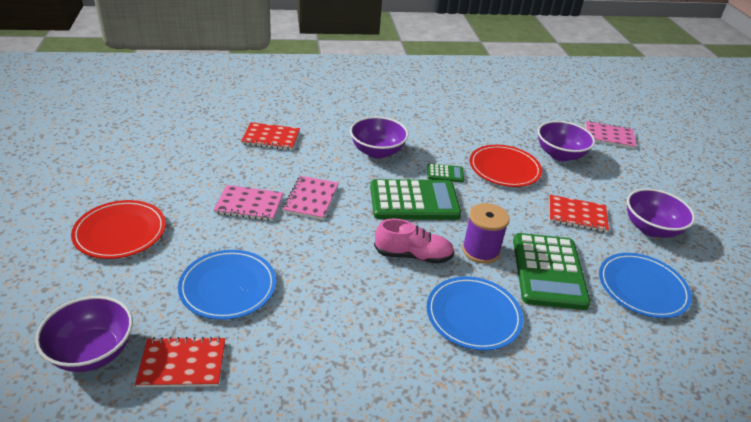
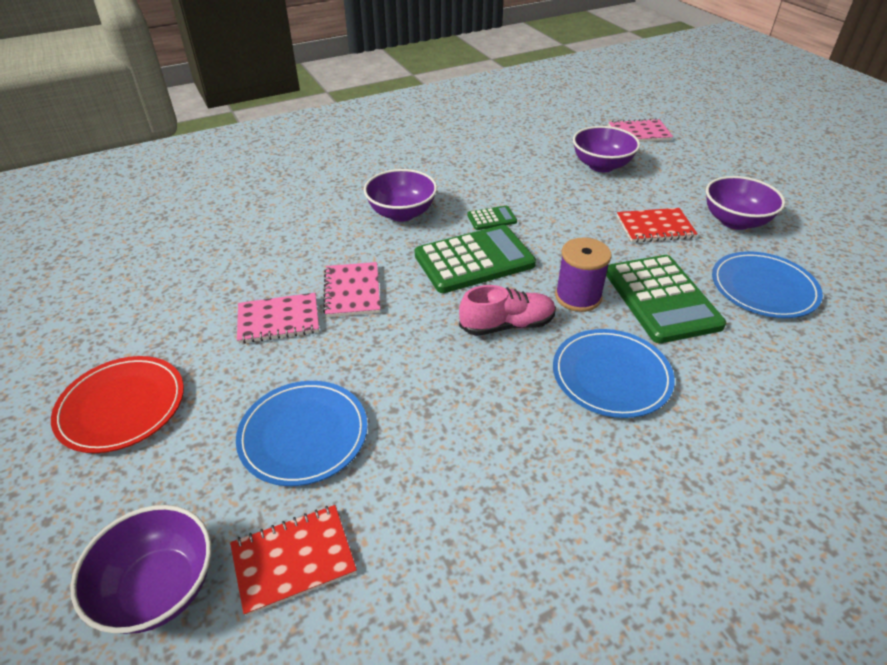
camera: 15 degrees left, 5 degrees up
(271, 138) = (265, 229): red notebook -> none
(504, 168) = (552, 196): red plate -> none

